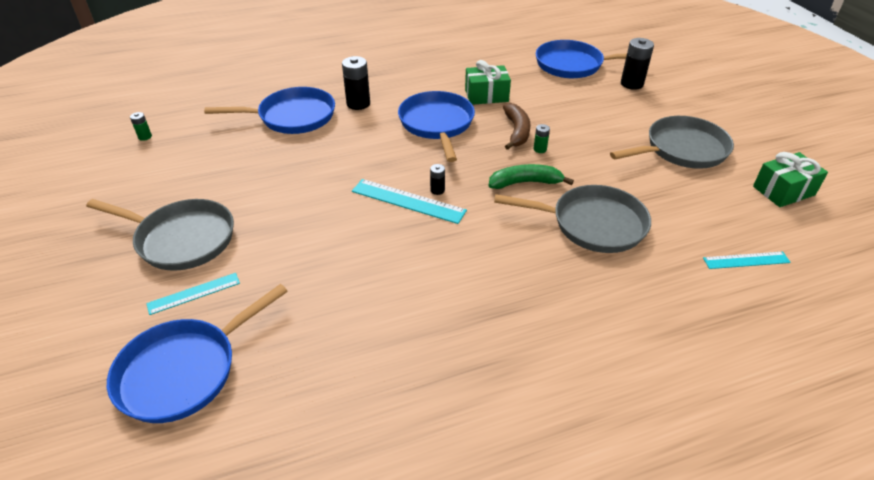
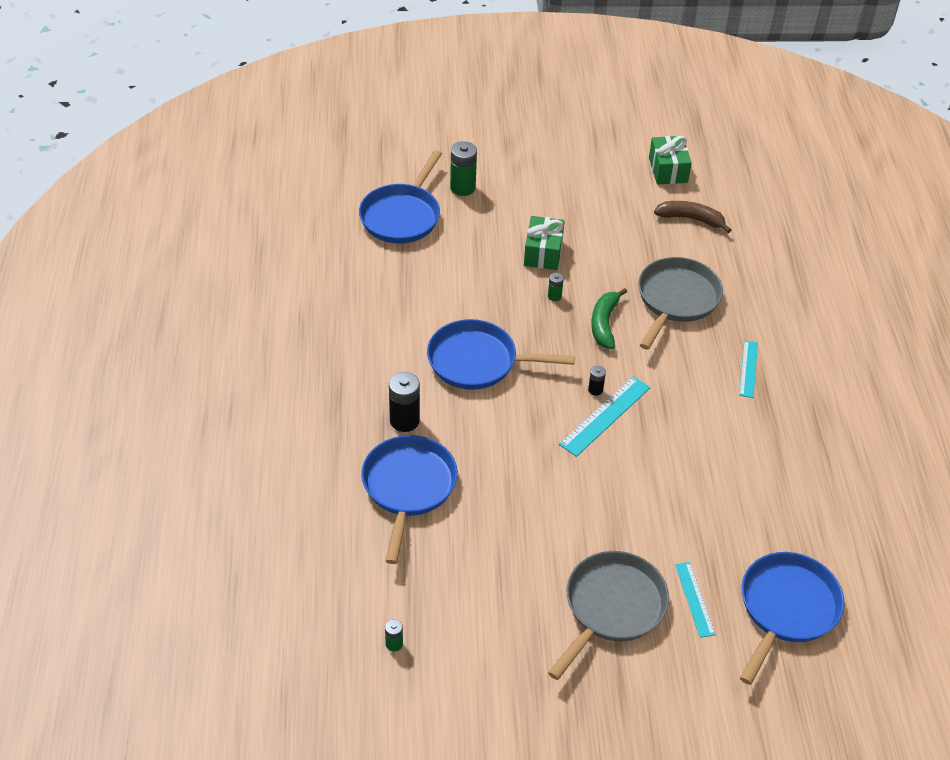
camera: 75 degrees left, 5 degrees up
(184, 371) = (786, 609): blue pan -> blue pan turned 120 degrees counterclockwise
(486, 95) = (436, 305): green gift -> green gift (543, 253)
(516, 131) = (516, 303): brown banana -> brown banana (691, 219)
(632, 84) = (462, 187): black battery -> green battery
(682, 149) = (590, 202): grey pan -> none
(746, 260) = (742, 230): turquoise ruler -> turquoise ruler (748, 369)

